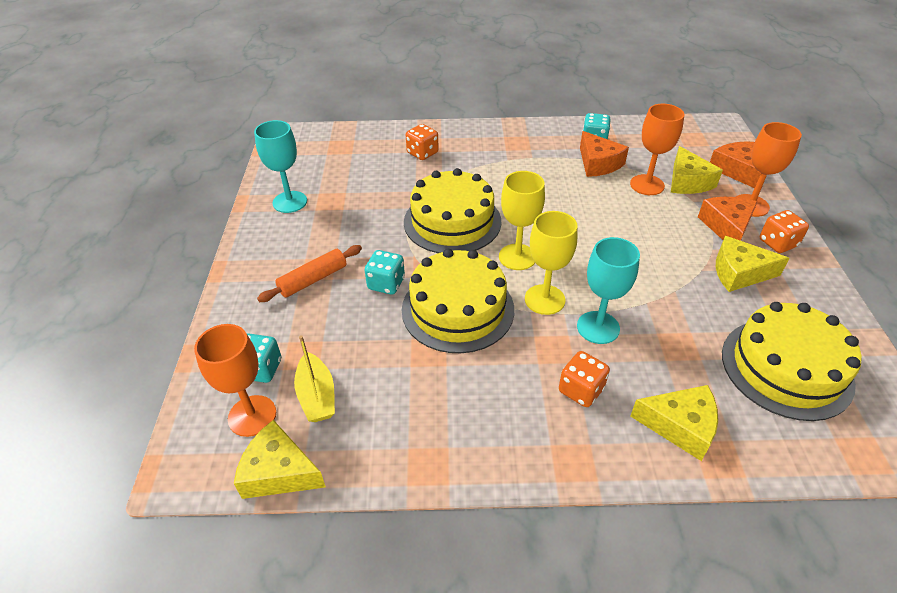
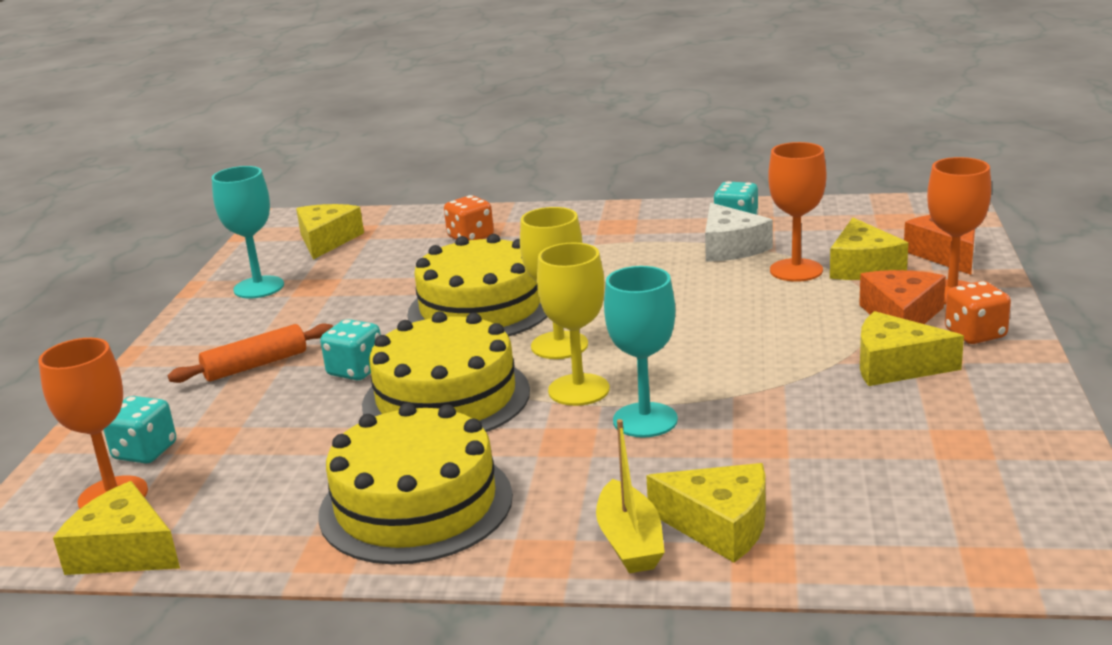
camera: 10 degrees right, 20 degrees down
(317, 396) = (208, 479): yellow boat -> yellow boat (630, 542)
(323, 155) = (327, 240): none -> yellow cheese
(581, 390) = (587, 484): orange dice -> none
(598, 163) = (731, 247): orange cheese -> white cheese
(786, 368) = (919, 469): yellow cake -> yellow cake (416, 504)

